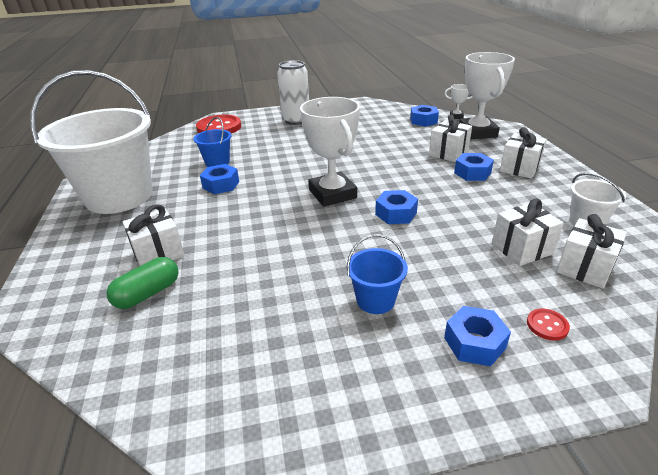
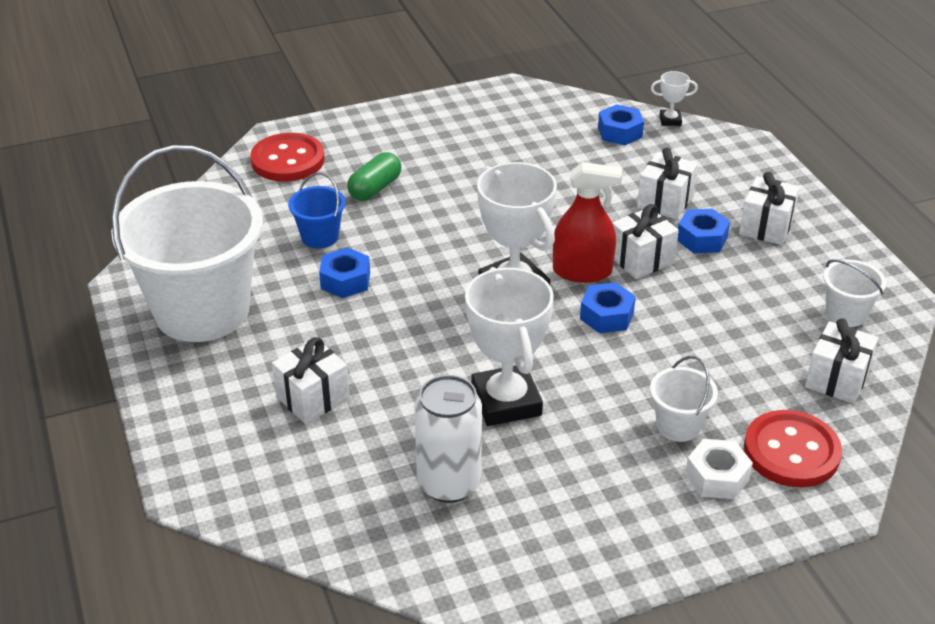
camera: 10 degrees left, 5 degrees up
(148, 294) = (330, 453): green capsule -> green capsule (375, 188)
(296, 120) = (412, 138): white can -> white can (449, 483)
(375, 300) = (604, 438): blue bucket -> none
(383, 187) = (582, 271): none -> red spray bottle
(442, 295) = (678, 426): none -> white bucket
(474, 343) = (717, 477): blue nut -> white nut
(477, 132) = (704, 156): white trophy -> white trophy (506, 401)
(521, 249) = (767, 358): white gift -> white gift (641, 259)
(547, 325) = (791, 451): red button -> red button, size x2.27

